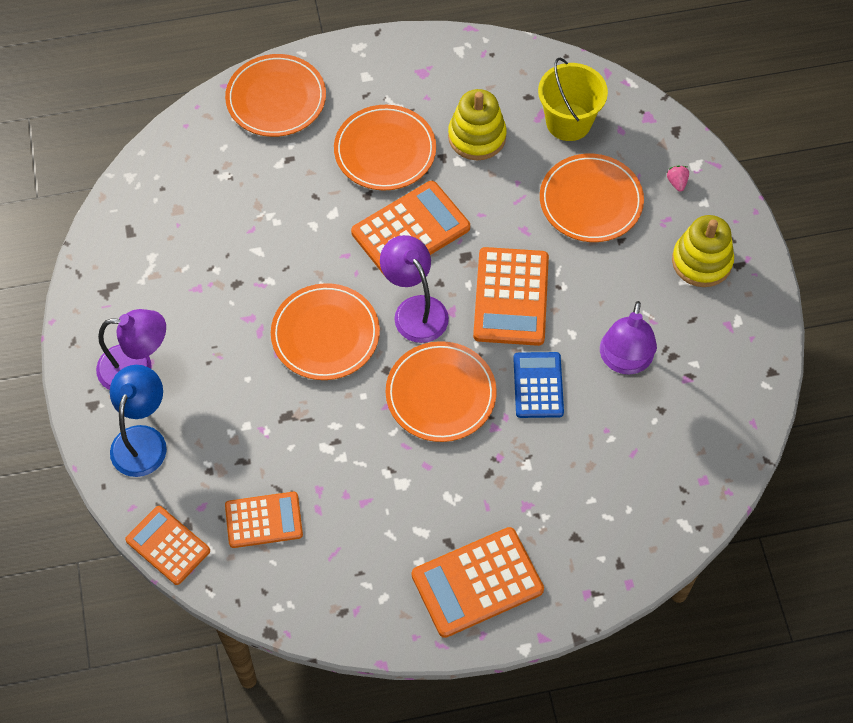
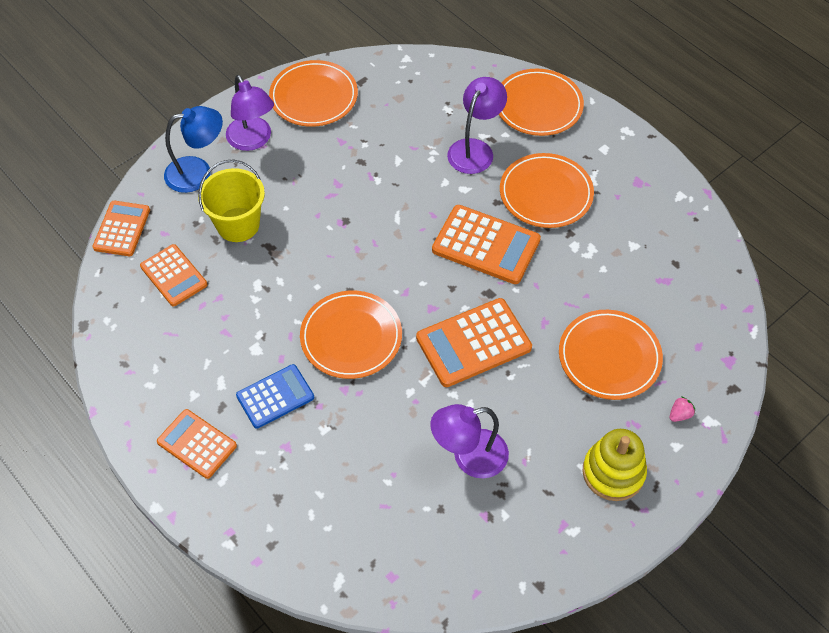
camera: 60 degrees right, 5 degrees down
(325, 334) = (354, 236): orange plate -> orange plate (314, 97)
(415, 310) = (416, 283): purple lamp -> purple lamp (475, 149)
(477, 137) = (607, 247): yellow stacking toy -> none
(477, 582) = (197, 444): orange calculator -> orange calculator, size x0.65
(538, 385) = (403, 402): blue calculator -> blue calculator (275, 397)
(568, 122) = (674, 304): yellow bucket -> yellow bucket (238, 224)

